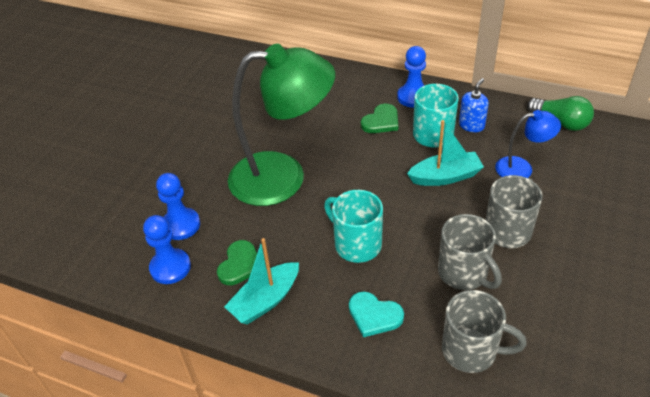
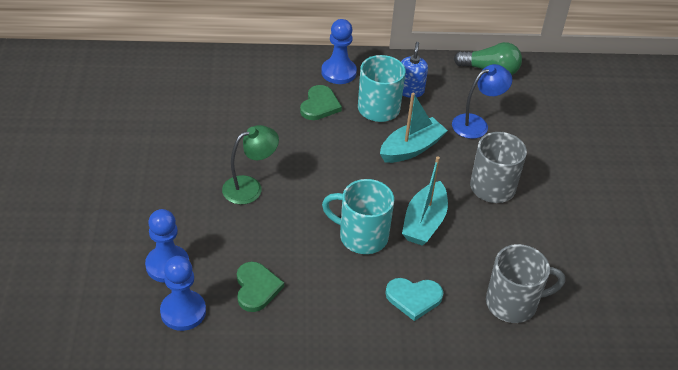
camera: 30 degrees left, 0 degrees up
(265, 300) = (303, 315): turquoise boat -> turquoise boat (424, 222)
(283, 177) = (250, 187): green lamp -> green lamp, size x0.47
(464, 273) = (473, 236): grey mug -> none

